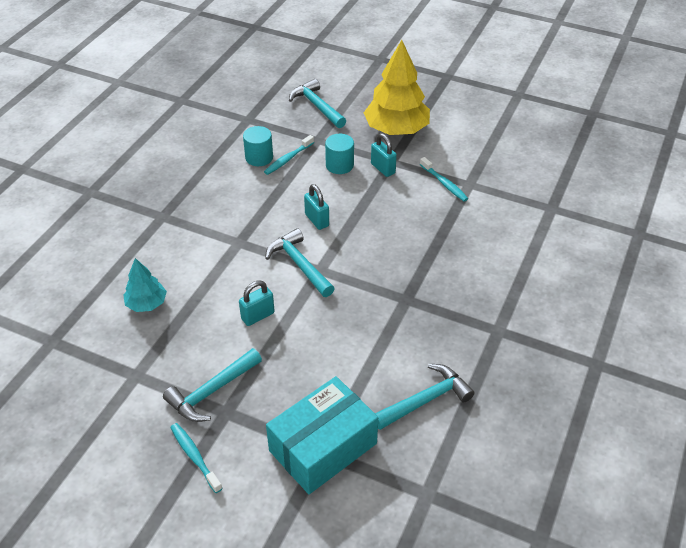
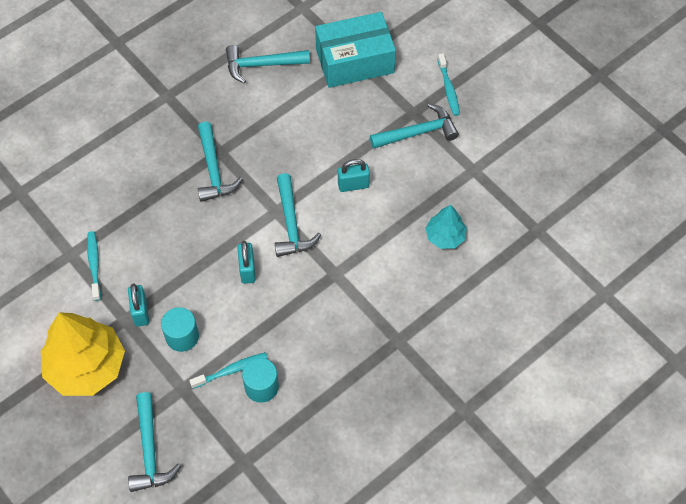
camera: 155 degrees left, 15 degrees up
(400, 282) = (213, 170): none -> turquoise hammer

